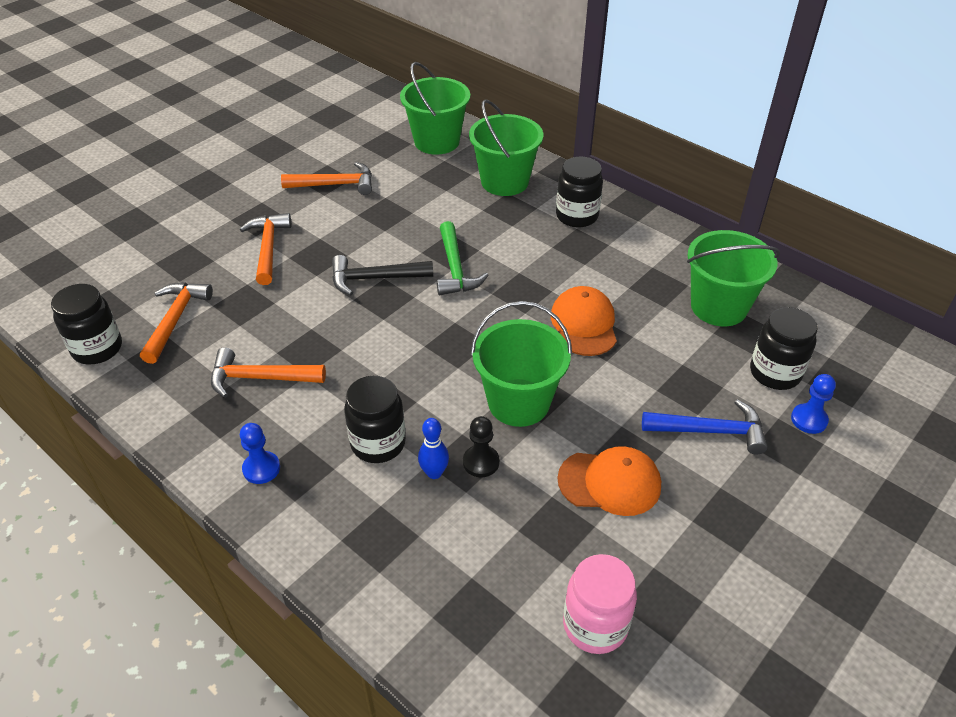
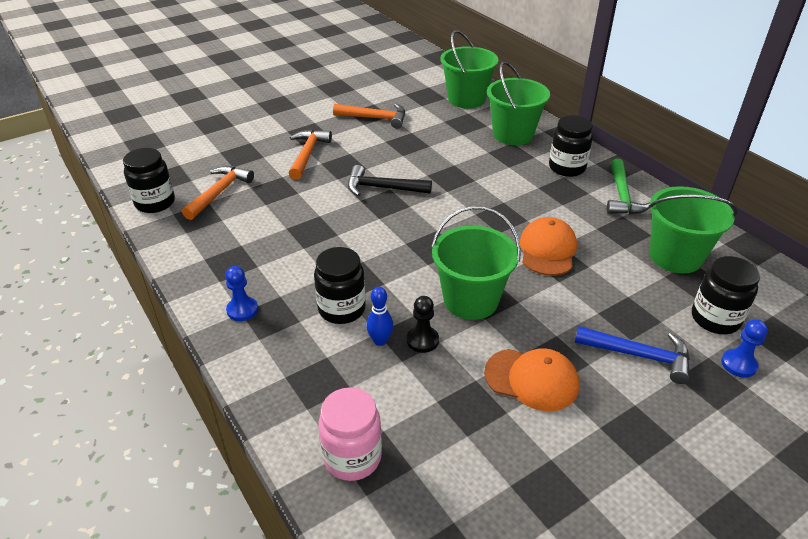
camera: 15 degrees right, 5 degrees down
(259, 378) = (266, 244): orange hammer -> none
(455, 268) = (451, 191): green hammer -> green hammer (622, 196)
(595, 625) = (481, 496): pink jar -> pink jar (352, 457)

